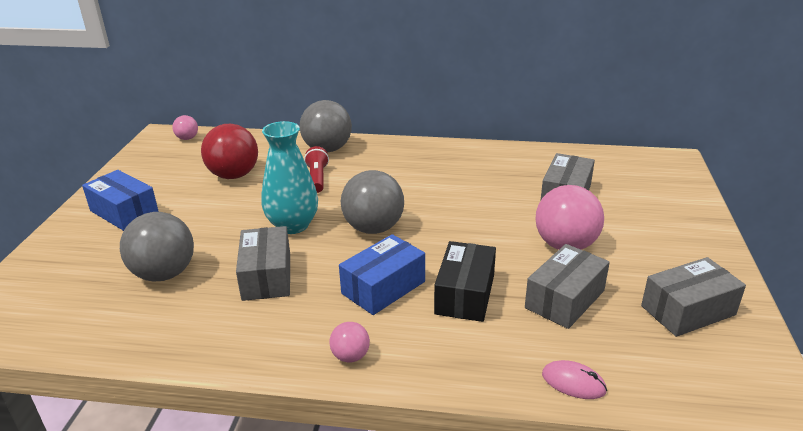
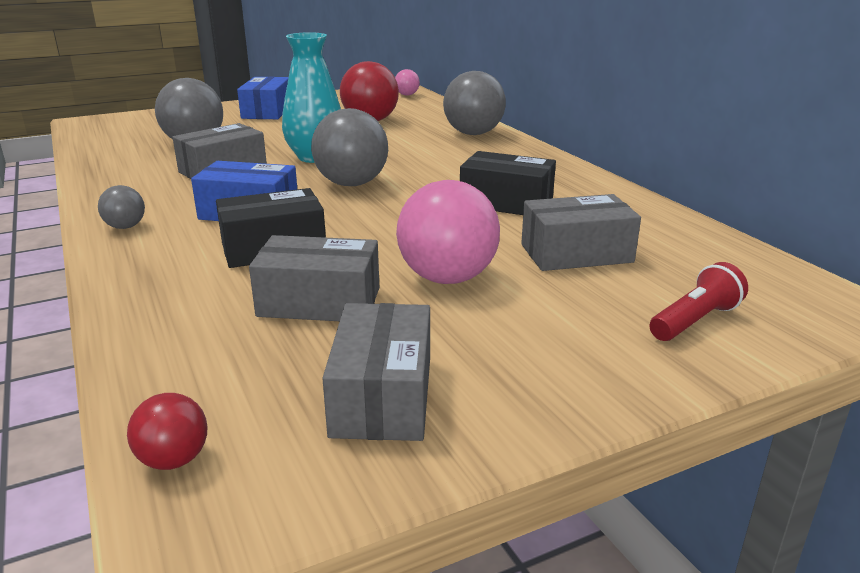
camera: 55 degrees right, 5 degrees down
(317, 178) = (411, 144): red flashlight -> red flashlight (695, 321)
(350, 356) = (125, 227): pink ball -> grey ball
(472, 187) = (506, 202): none -> black box
(573, 382) = (147, 341): pink mouse -> none
(688, 310) = (382, 396): grey box -> grey box turned 60 degrees clockwise
(720, 398) = (174, 460): none -> red ball

